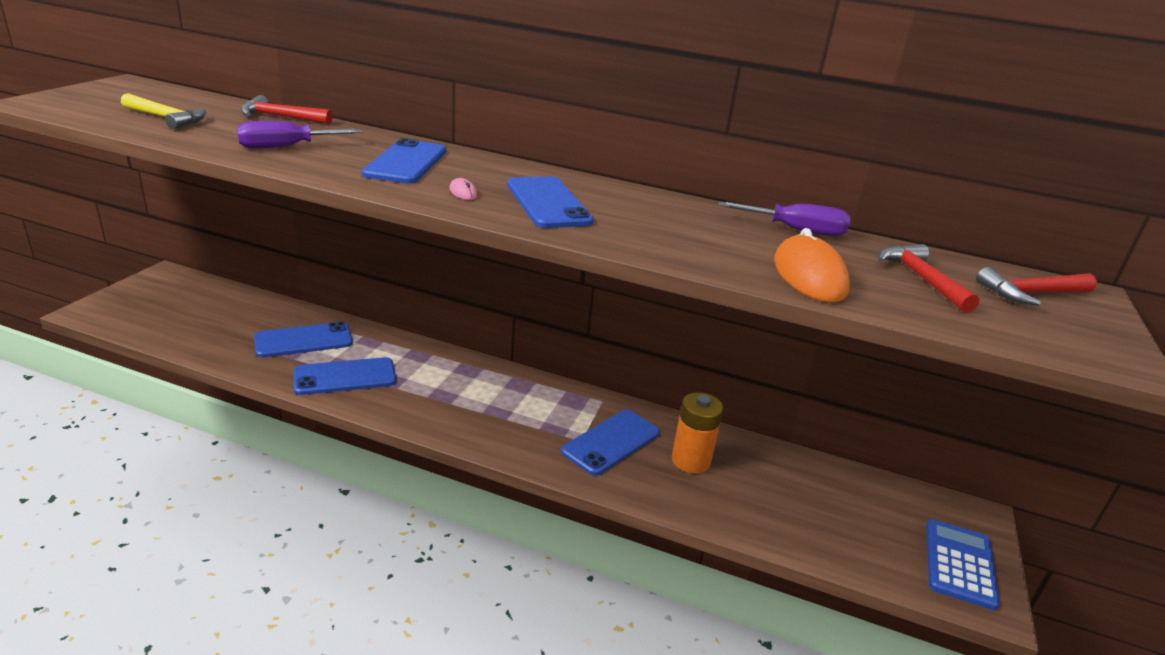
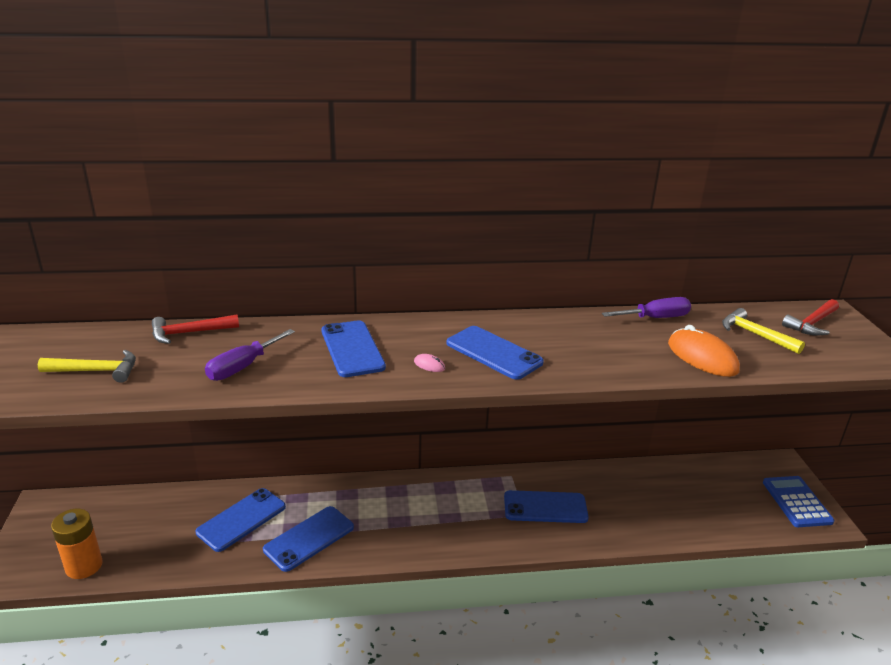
camera: 25 degrees left, 0 degrees up
(611, 442) = (545, 507): blue phone -> blue phone turned 75 degrees clockwise
(690, 461) = (604, 498): orange battery -> orange battery (84, 566)
(922, 279) = (755, 334): red hammer -> yellow hammer

